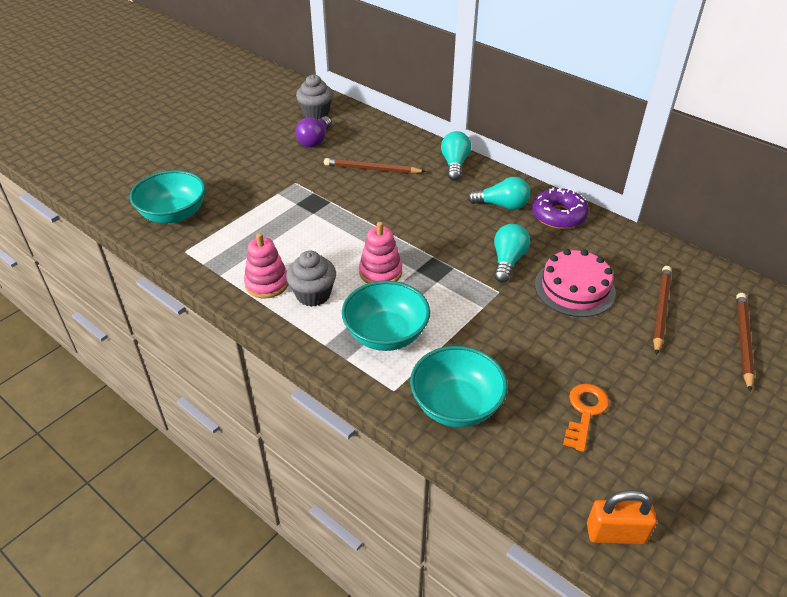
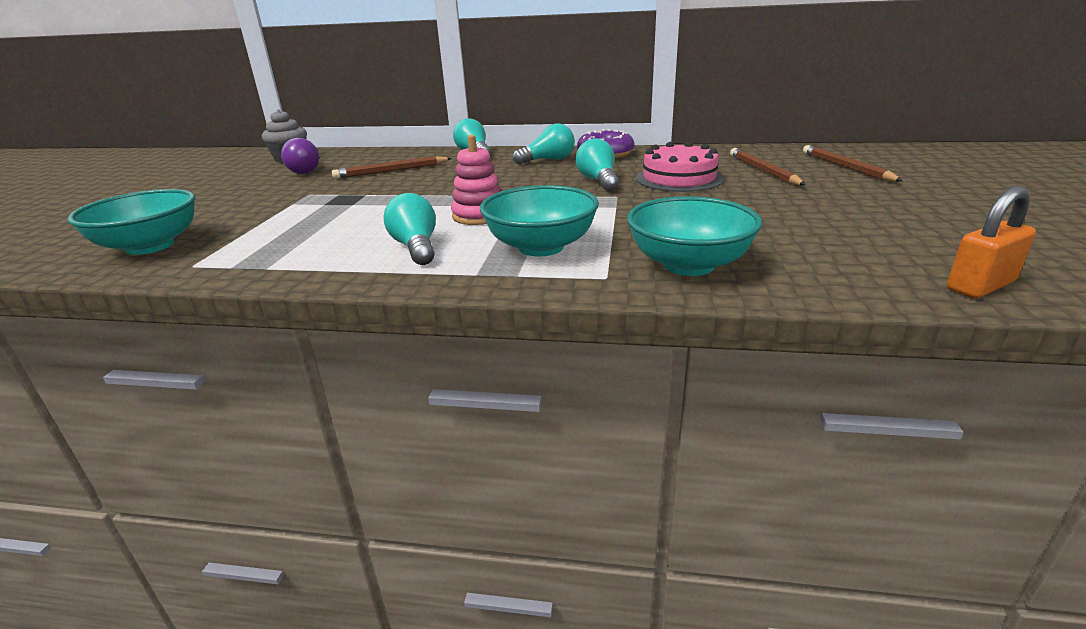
camera: 30 degrees left, 15 degrees down
(267, 283) = (344, 256): pink stacking toy -> none
(313, 294) = (416, 247): grey cupcake -> turquoise light bulb
(585, 412) = (809, 230): orange key -> none

